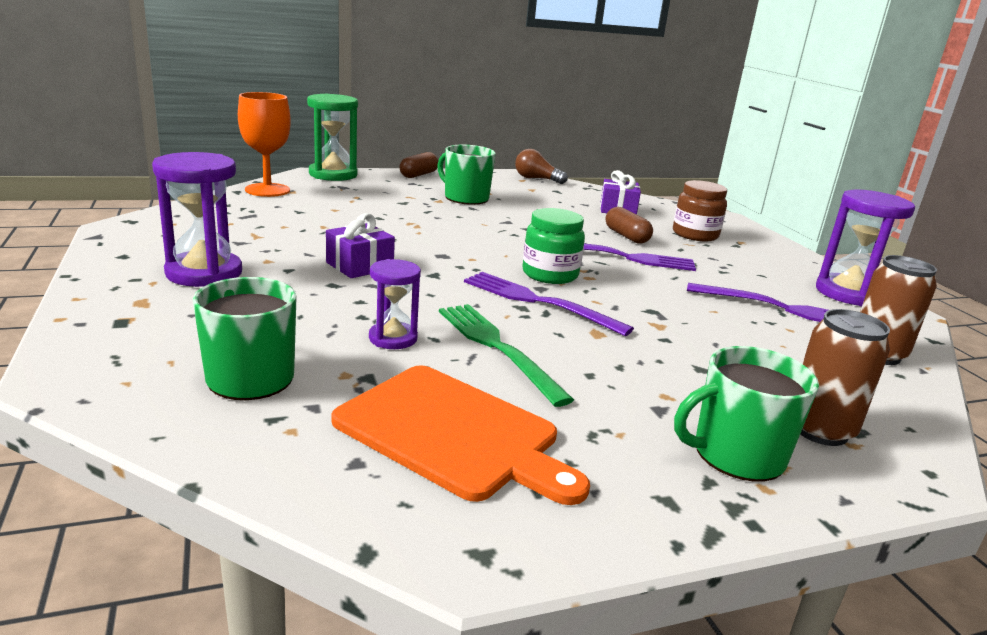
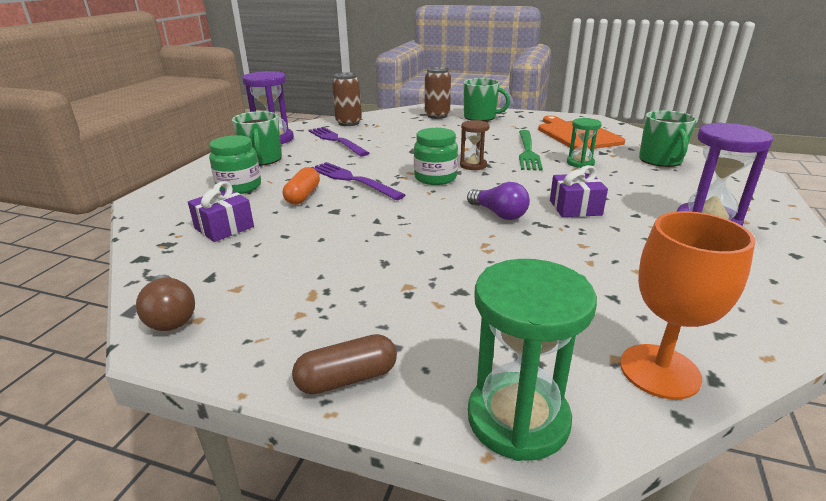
camera: 140 degrees left, 5 degrees up
(393, 338) = (580, 163): purple hourglass -> green hourglass
(431, 248) = (499, 214): none -> purple light bulb
(465, 198) = (365, 284): green mug -> green mug (262, 159)
(537, 301) = (473, 165): purple fork -> brown hourglass
(626, 236) = (303, 196): brown capsule -> orange capsule
(695, 235) = (239, 187): brown jar -> green jar

